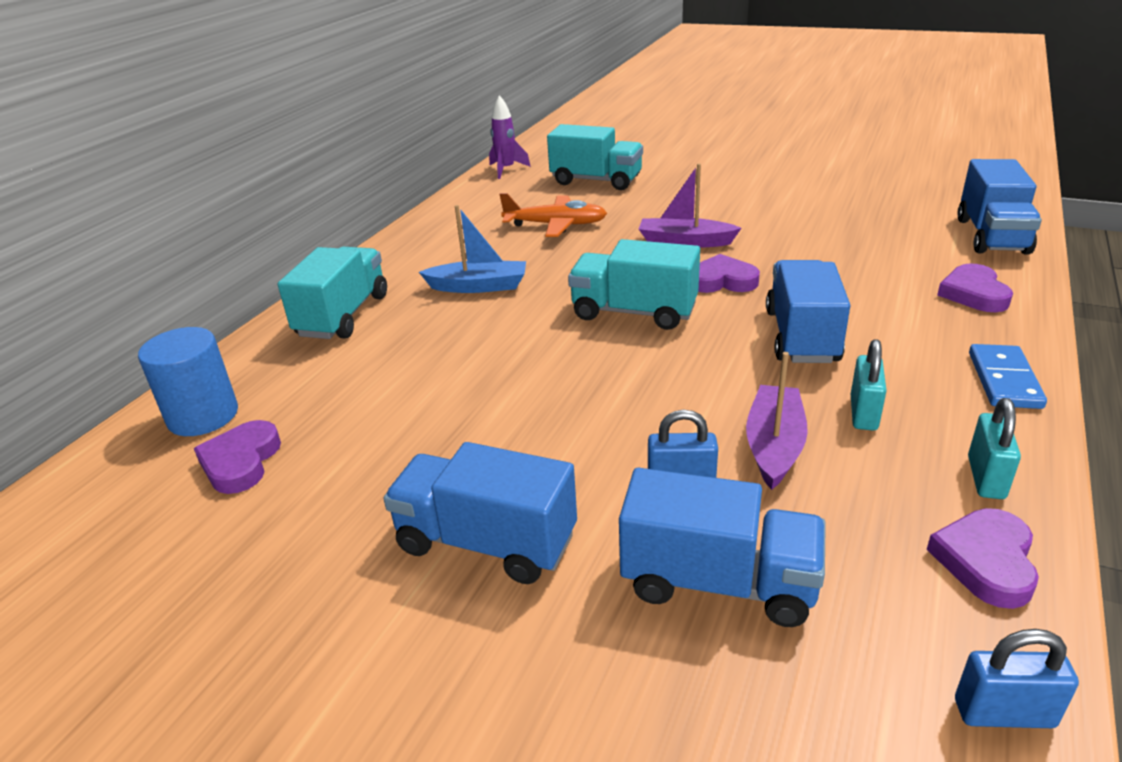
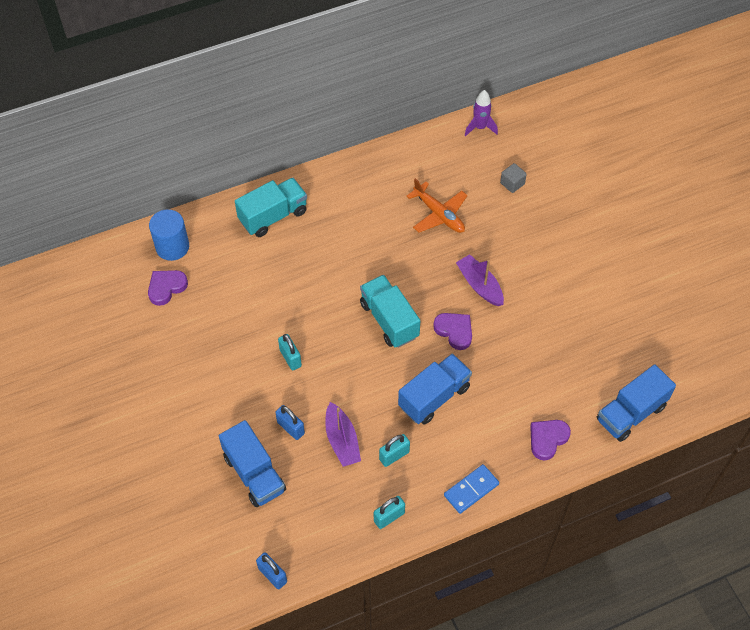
camera: 40 degrees right, 25 degrees up
(479, 286) = (348, 241): blue boat -> none
(486, 542) = (207, 397): blue truck -> none
(560, 414) = (290, 358): none -> turquoise padlock
(596, 181) = (512, 183): turquoise truck -> grey cube
(774, 446) = (342, 440): purple boat -> purple boat turned 105 degrees clockwise
(986, 561) = (338, 539): purple heart -> none

